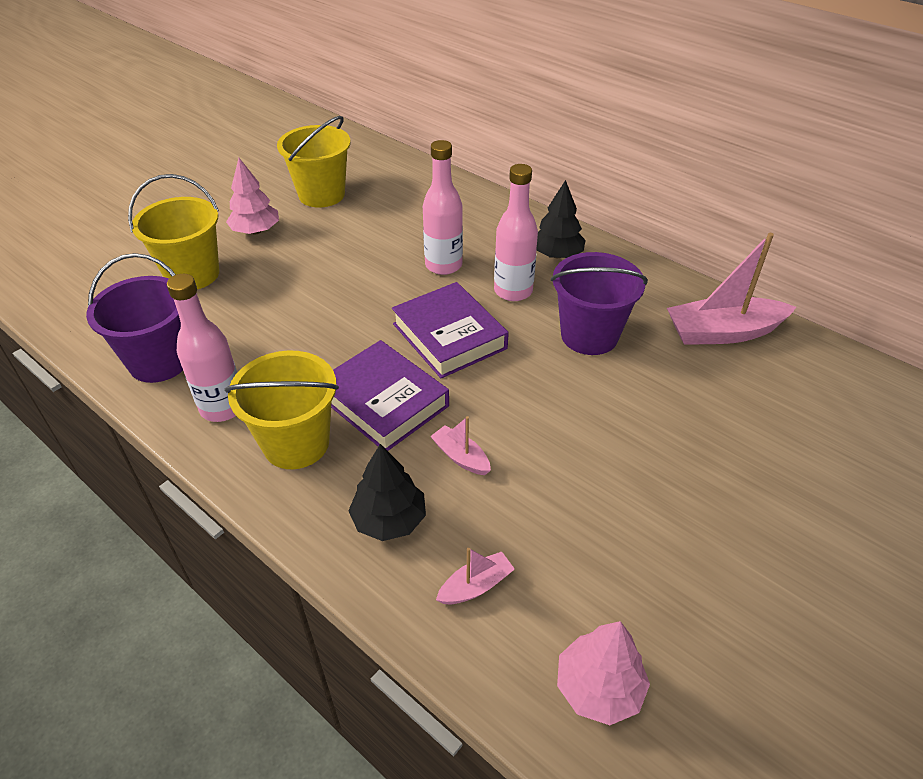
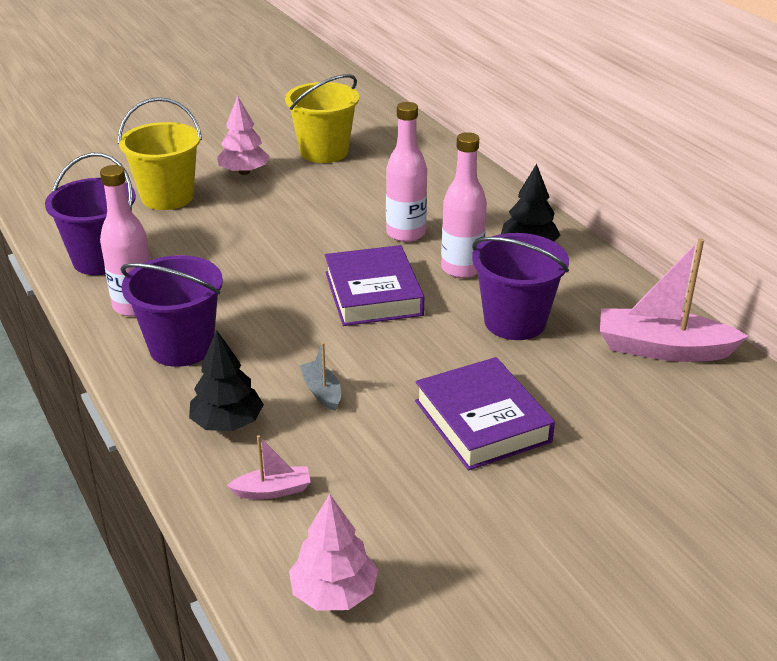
camera: 20 degrees right, 10 degrees down
(296, 443) = (181, 347): yellow bucket -> purple bucket
(384, 401) = (278, 332): purple book -> purple book (482, 421)
(461, 457) = (322, 391): pink boat -> grey boat

